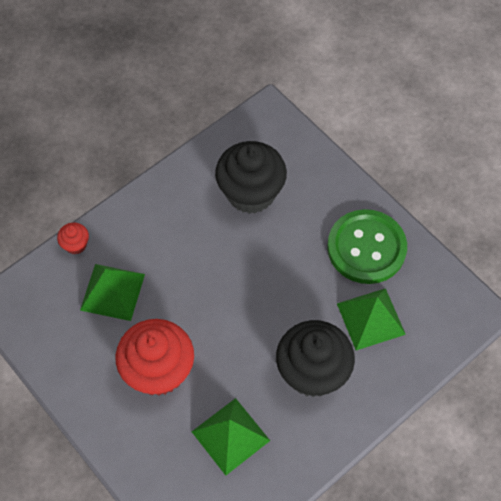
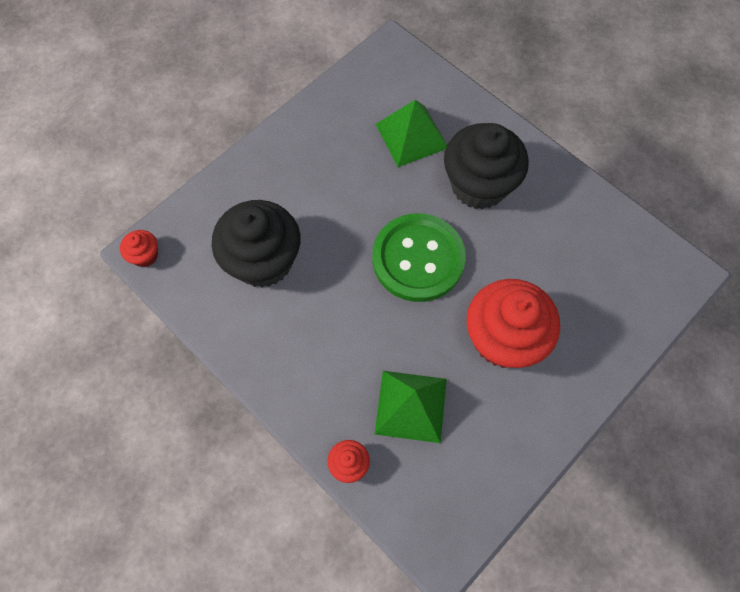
camera: 95 degrees left, 5 degrees up
(230, 436) = (562, 257): green pyramid -> none
(263, 112) = (145, 255): none -> red cupcake
(366, 248) = (329, 142): green button -> green button (418, 259)

